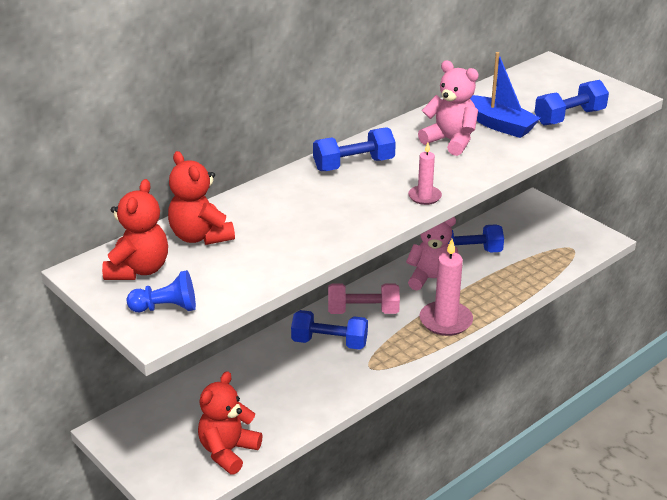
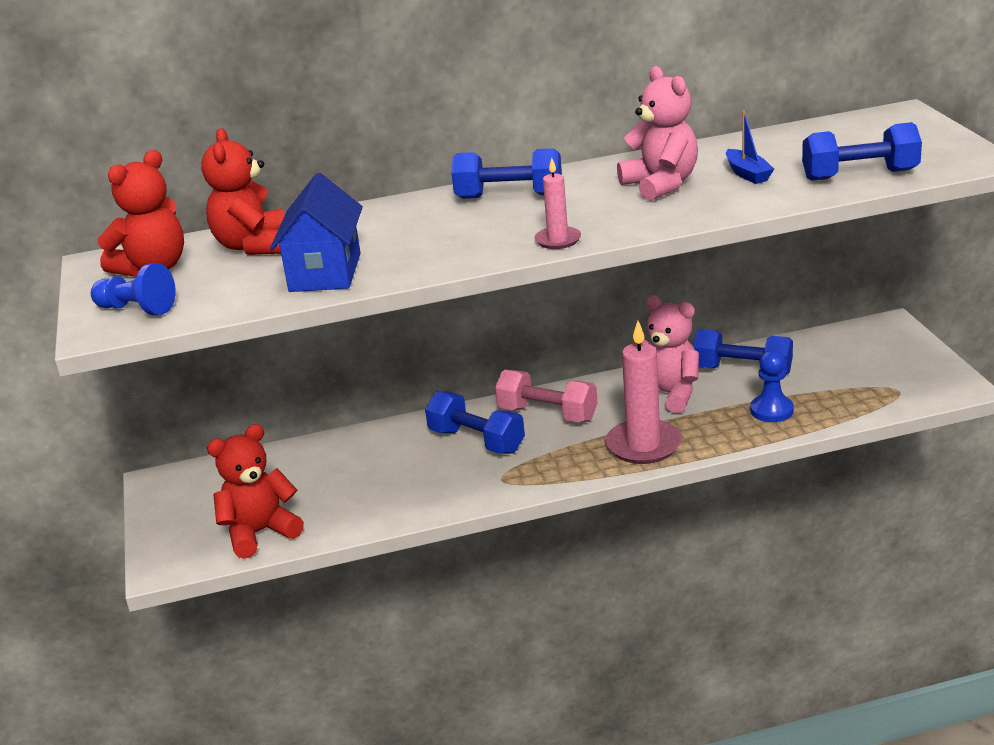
camera: 30 degrees right, 5 degrees down
(283, 250) = (325, 272): none -> blue house
(499, 125) = (747, 174): blue boat -> blue boat, size x0.58
(507, 278) = (771, 410): none -> blue pawn

